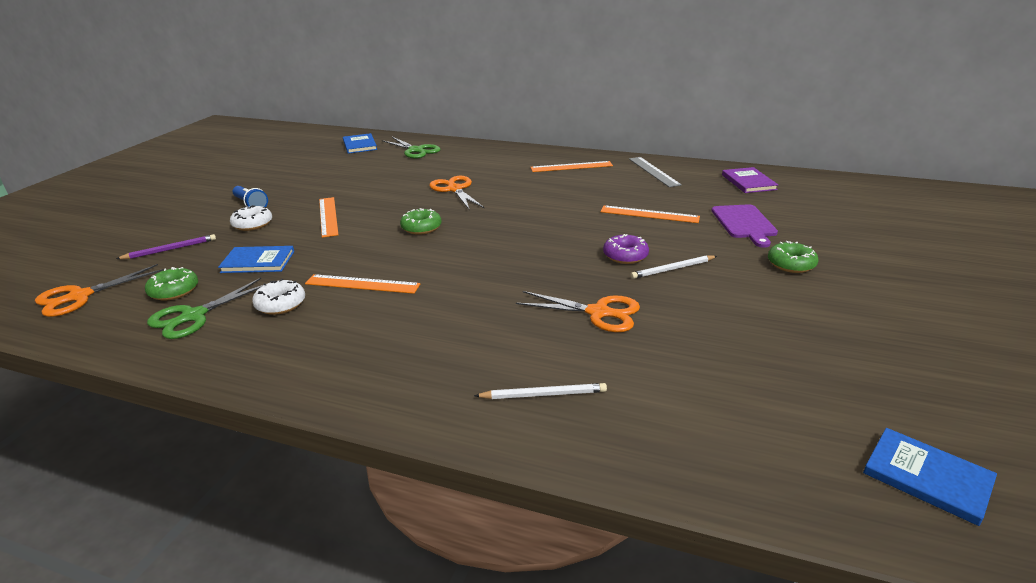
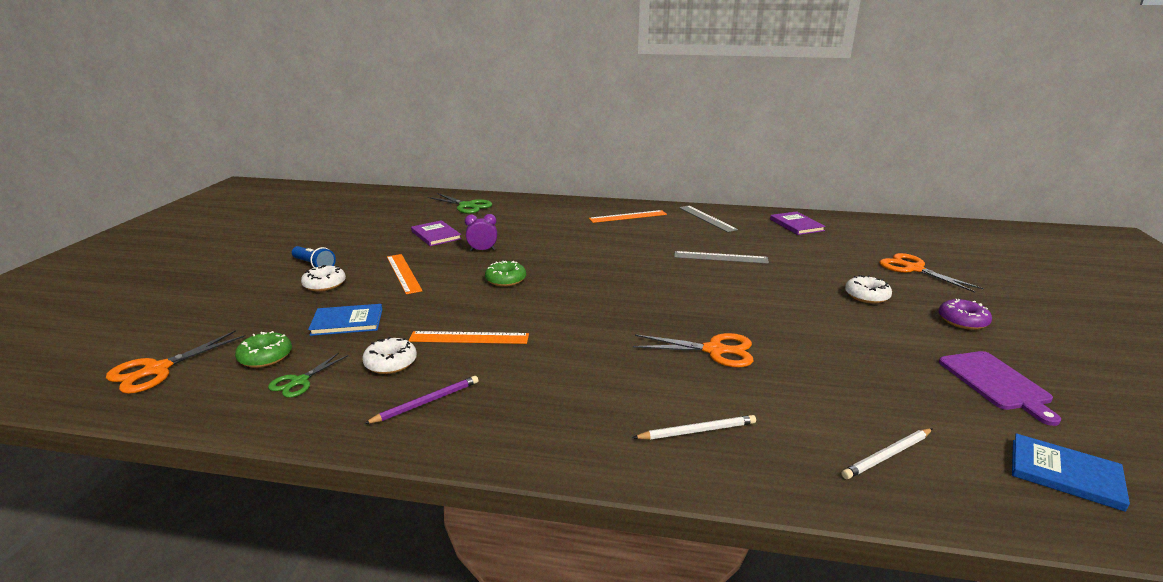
camera: 10 degrees left, 5 degrees down
(170, 249) = (242, 315): purple pencil -> purple pencil (426, 402)
(194, 316) = (299, 381): green scissors -> green scissors, size x0.64
(360, 145) = (406, 202): blue book -> none
(374, 179) = (436, 235): none -> purple book
(412, 196) = (482, 250): none -> purple clock
(455, 189) = (523, 242): orange scissors -> orange scissors (913, 269)
(625, 256) = (715, 296): purple donut -> purple donut (962, 321)
(649, 214) = (720, 257): orange ruler -> grey ruler
(673, 269) = (764, 306): white pencil -> white pencil (887, 455)
(744, 223) = (809, 262): purple cutting board -> purple cutting board (996, 383)
(791, 264) = (866, 296): green donut -> white donut

